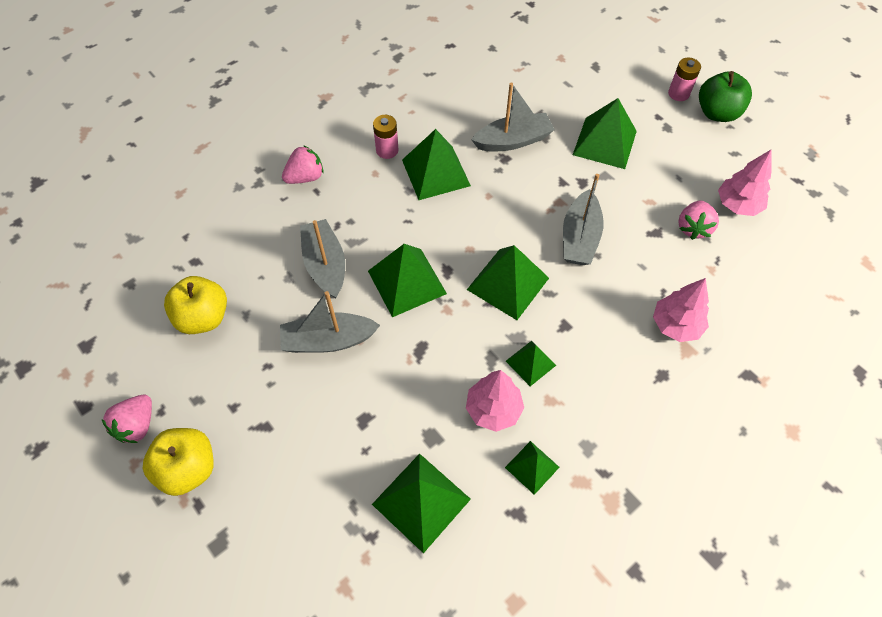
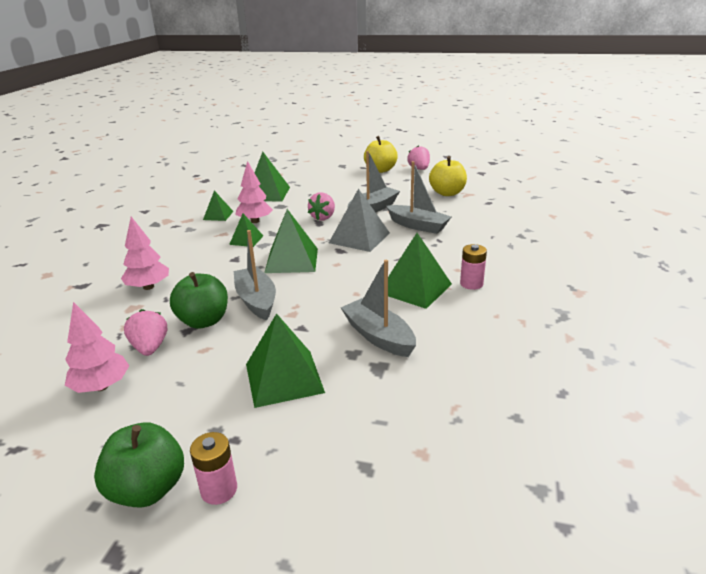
camera: 145 degrees right, 30 degrees down
(305, 177) = (498, 249): pink strawberry -> pink strawberry (323, 217)
(407, 282) = (359, 238): green pyramid -> grey pyramid
(513, 141) = (378, 336): grey boat -> grey boat turned 105 degrees clockwise
(638, 236) = (203, 321): none -> green apple

